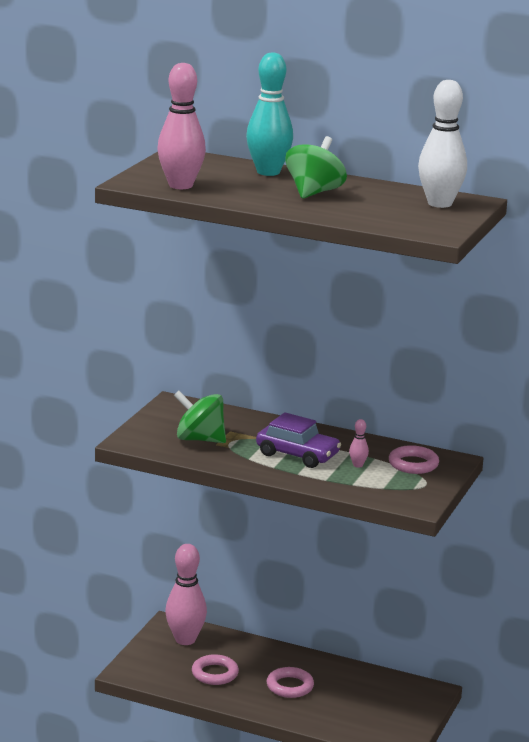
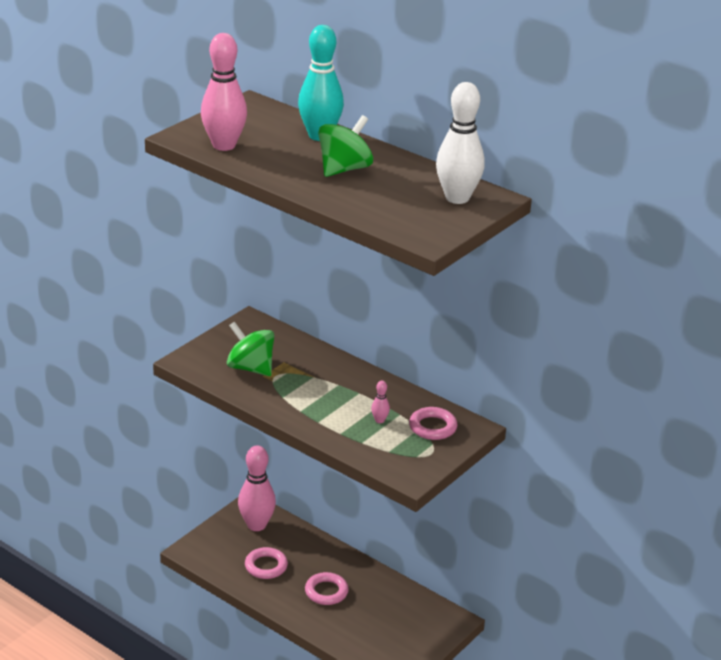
camera: 15 degrees right, 10 degrees up
(297, 454) = (330, 399): purple car -> none

